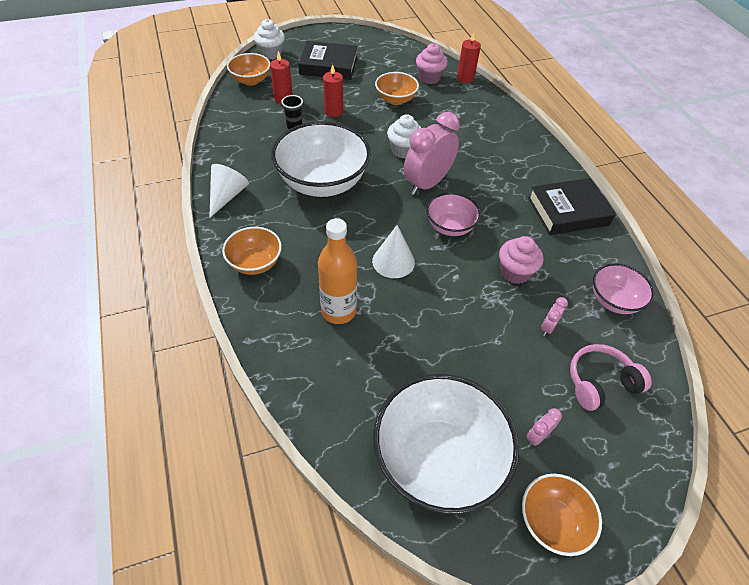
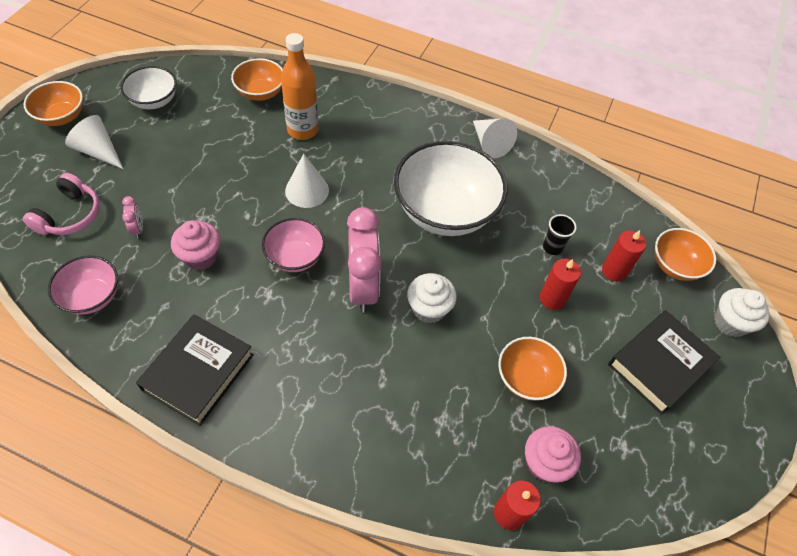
camera: 130 degrees right, 5 degrees up
(255, 263) = (397, 117): orange bowl -> orange bowl (260, 93)
(438, 459) = (154, 101): white bowl -> white bowl, size x0.53
(537, 436) = (98, 151): pink clock -> white cone

